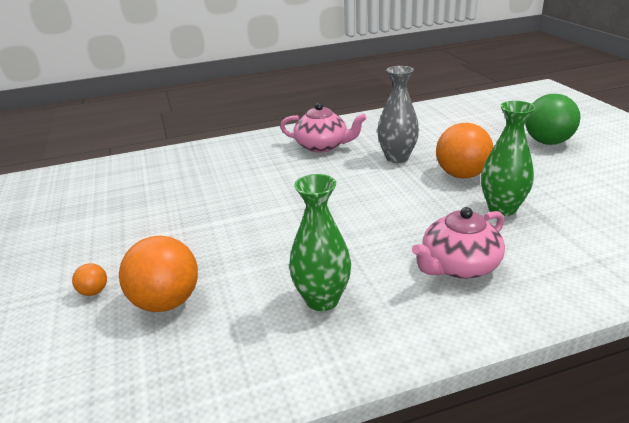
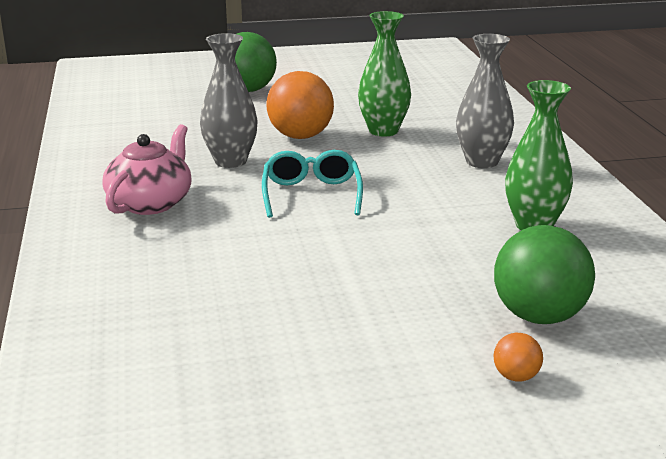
camera: 85 degrees left, 5 degrees down
(166, 302) = (539, 316): orange ball -> green ball
(352, 192) = (311, 194): none -> turquoise glasses
(458, 266) = (482, 162): pink teapot -> grey vase

